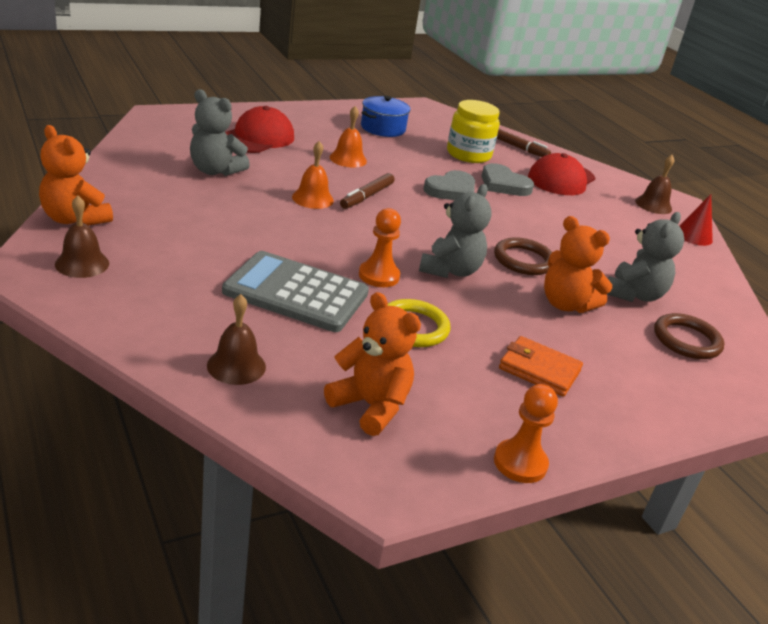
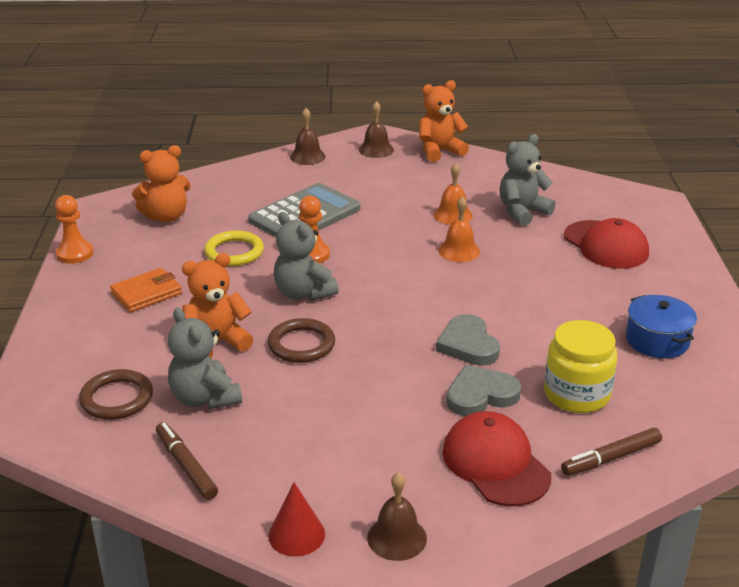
camera: 120 degrees right, 0 degrees up
(236, 366) = (236, 182): brown bell -> brown bell (307, 157)
(348, 159) = (554, 291): orange bell -> orange bell (453, 215)
(367, 196) = (459, 282): brown marker -> brown marker (186, 466)

